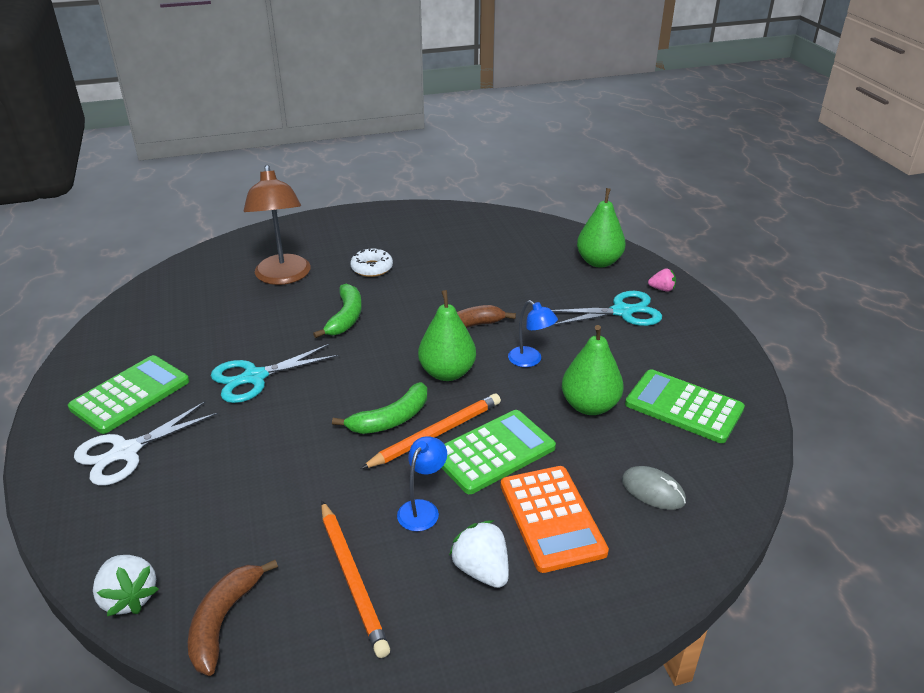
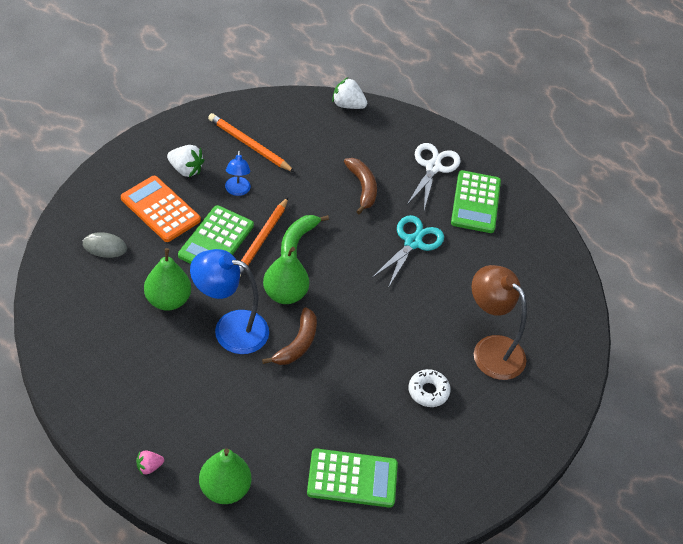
camera: 145 degrees right, 15 degrees up
(223, 621) = (295, 110): brown banana -> brown banana (362, 188)
(345, 317) = (400, 321): green banana -> none
(530, 360) = (230, 329): blue lamp -> blue lamp, size x1.92
(622, 312) = (176, 417): turquoise scissors -> none
(683, 407) = (98, 323): green calculator -> green calculator (352, 478)

